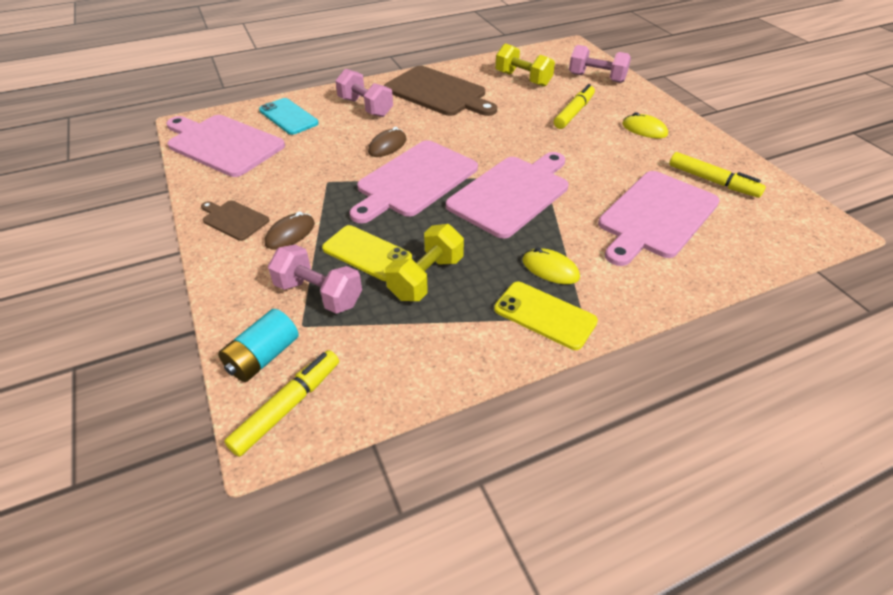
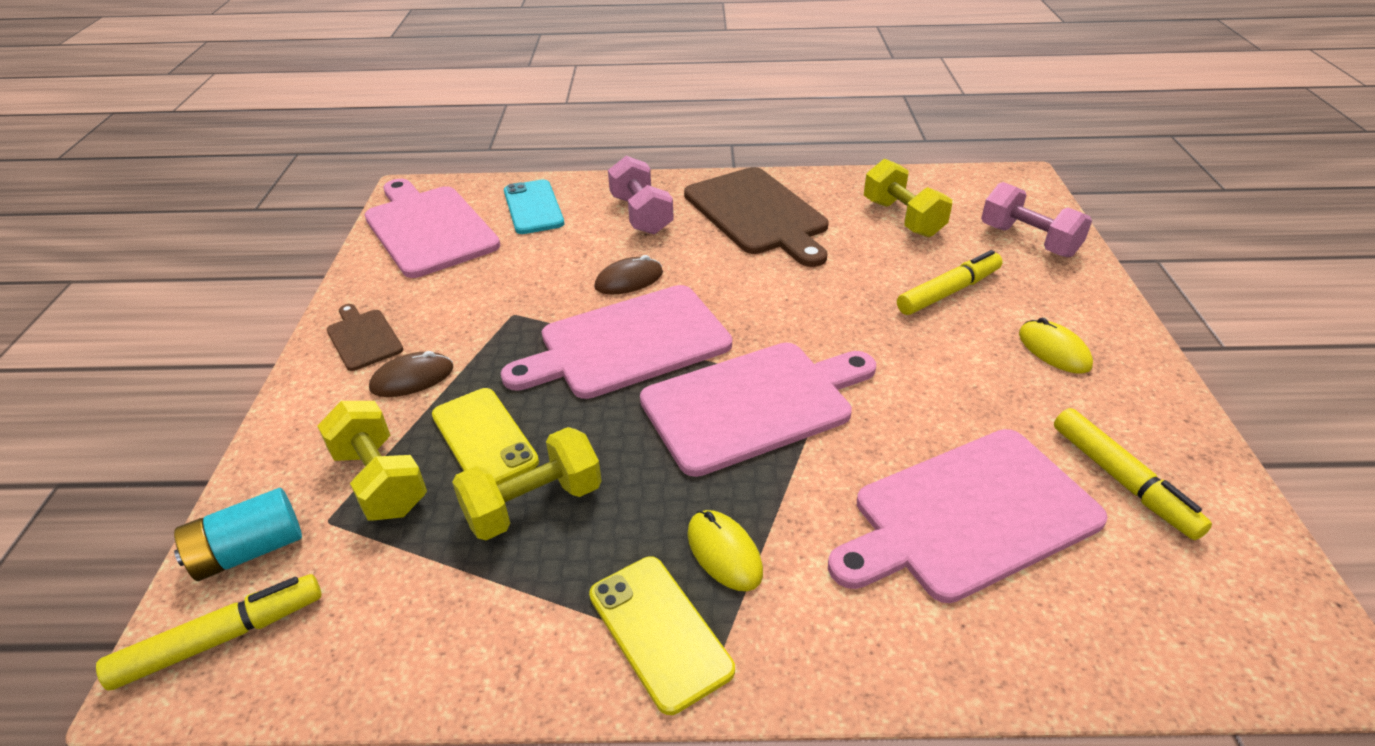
camera: 25 degrees right, 5 degrees down
(318, 294) = (380, 481): pink dumbbell -> yellow dumbbell

